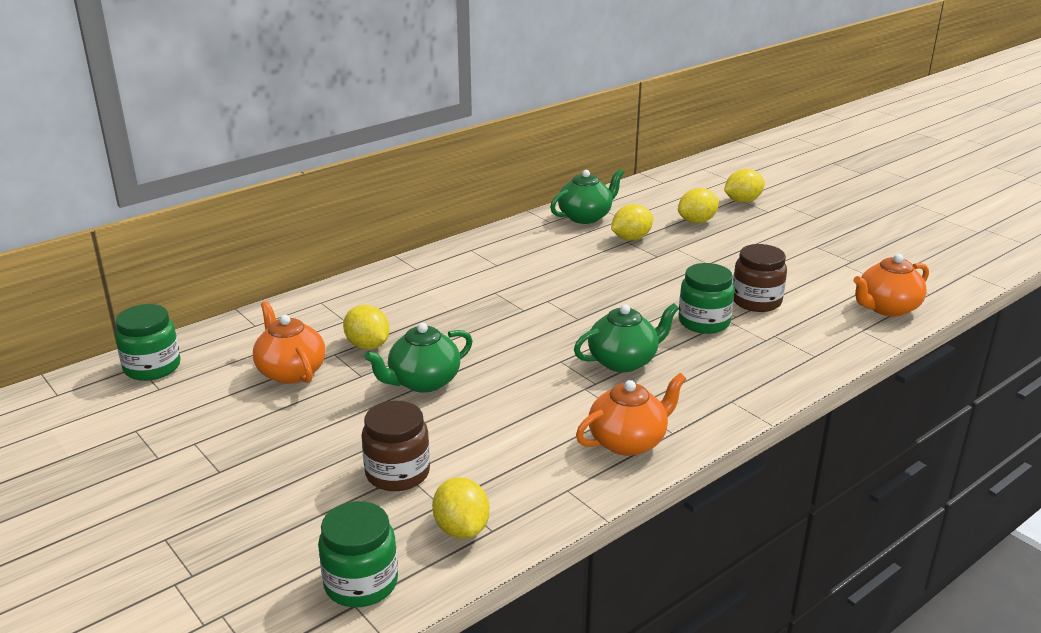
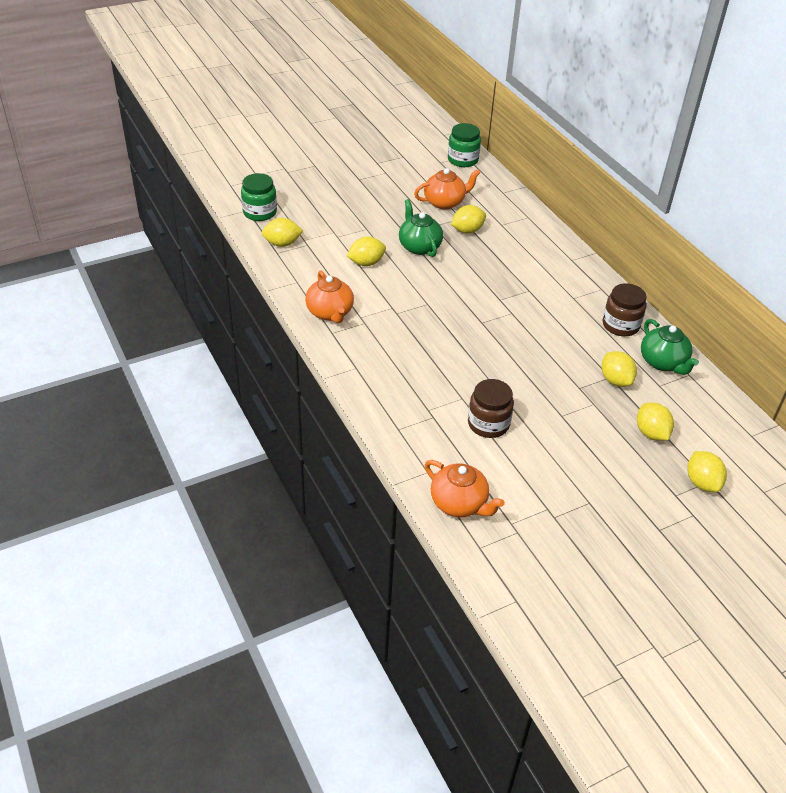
camera: 100 degrees right, 15 degrees up
(397, 473) = (335, 229): brown jar -> brown jar (620, 325)
(485, 425) = (366, 263): none -> yellow lemon
(624, 361) = (418, 331): green teapot -> none
(704, 322) = (462, 384): green jar -> none
(886, 308) = (459, 504): orange teapot -> orange teapot turned 150 degrees clockwise

